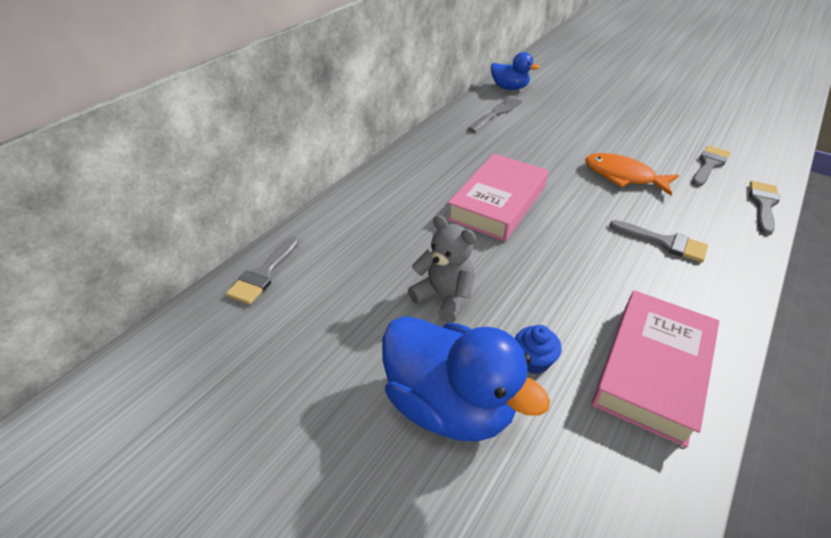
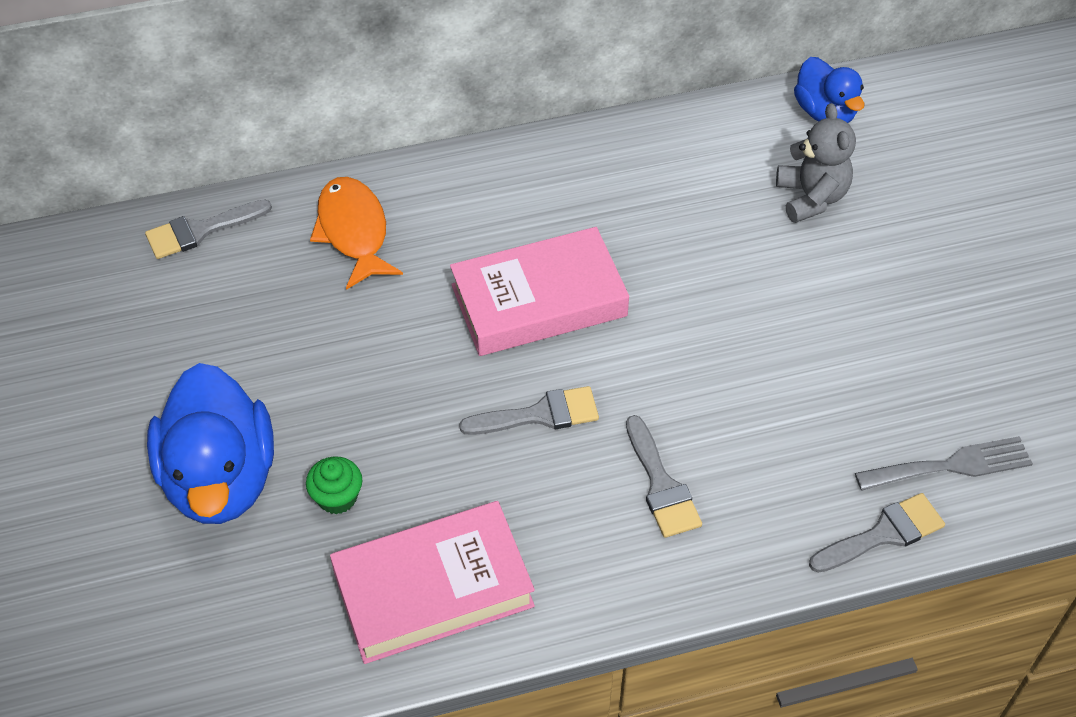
camera: 40 degrees right, 10 degrees up
(444, 297) = (336, 376): grey teddy bear -> grey teddy bear (811, 197)
(496, 113) = (736, 152): grey fork -> grey fork (951, 465)
(533, 360) = (337, 497): blue cupcake -> green cupcake
(623, 176) = (757, 368): orange fish -> orange fish (353, 231)
(709, 165) = (915, 432): grey brush -> grey brush (540, 414)

